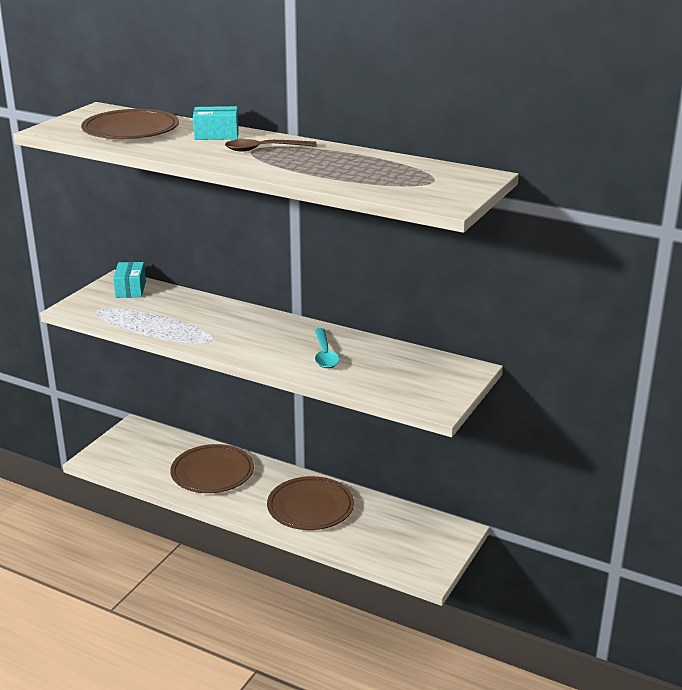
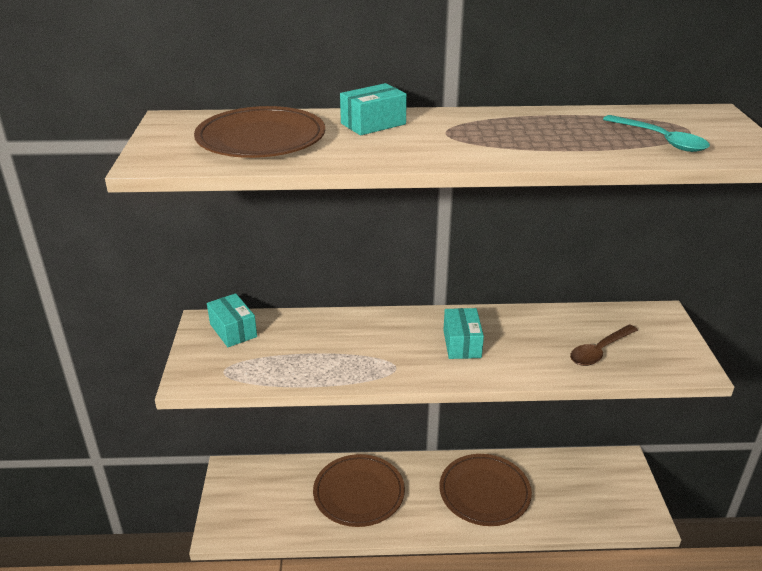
camera: 30 degrees left, 5 degrees up
(264, 149) = (458, 130): brown spoon -> brown spoon (599, 351)
(277, 341) = (462, 344): none -> turquoise box
(325, 354) = (525, 344): turquoise spoon -> turquoise spoon (660, 140)

